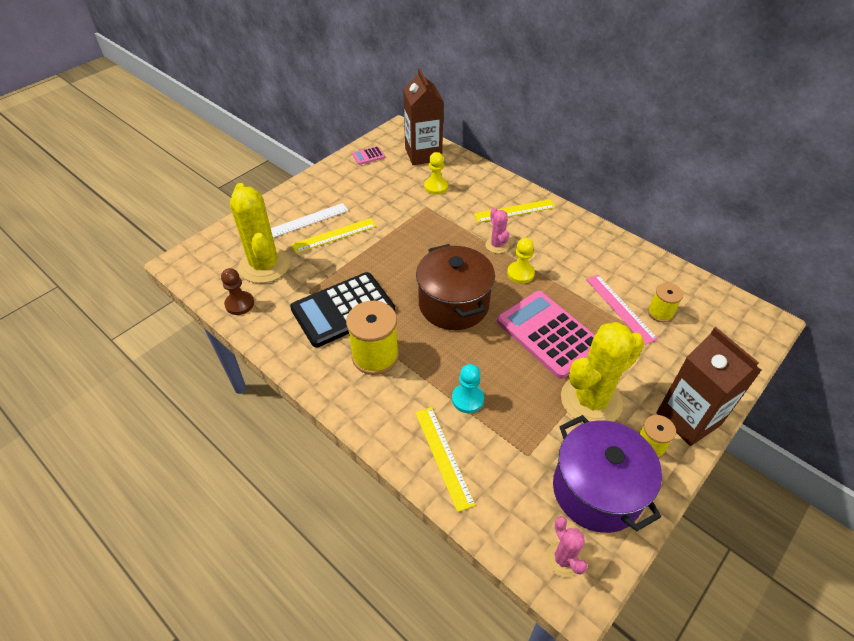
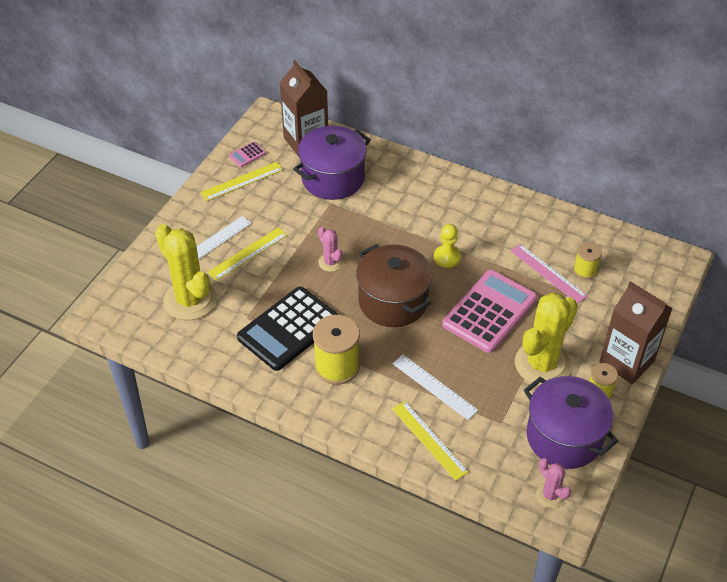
camera: 15 degrees left, 0 degrees up
(239, 304) = (183, 344): brown pawn -> none
(436, 187) = (333, 178): yellow pawn -> purple pot
(467, 399) = (434, 387): turquoise pawn -> white ruler
(497, 245) = (415, 232): pink cactus -> pink cactus (330, 262)
(515, 210) = (422, 190): yellow ruler -> yellow ruler (241, 181)
(548, 334) = (489, 312): pink calculator -> pink calculator turned 90 degrees clockwise

